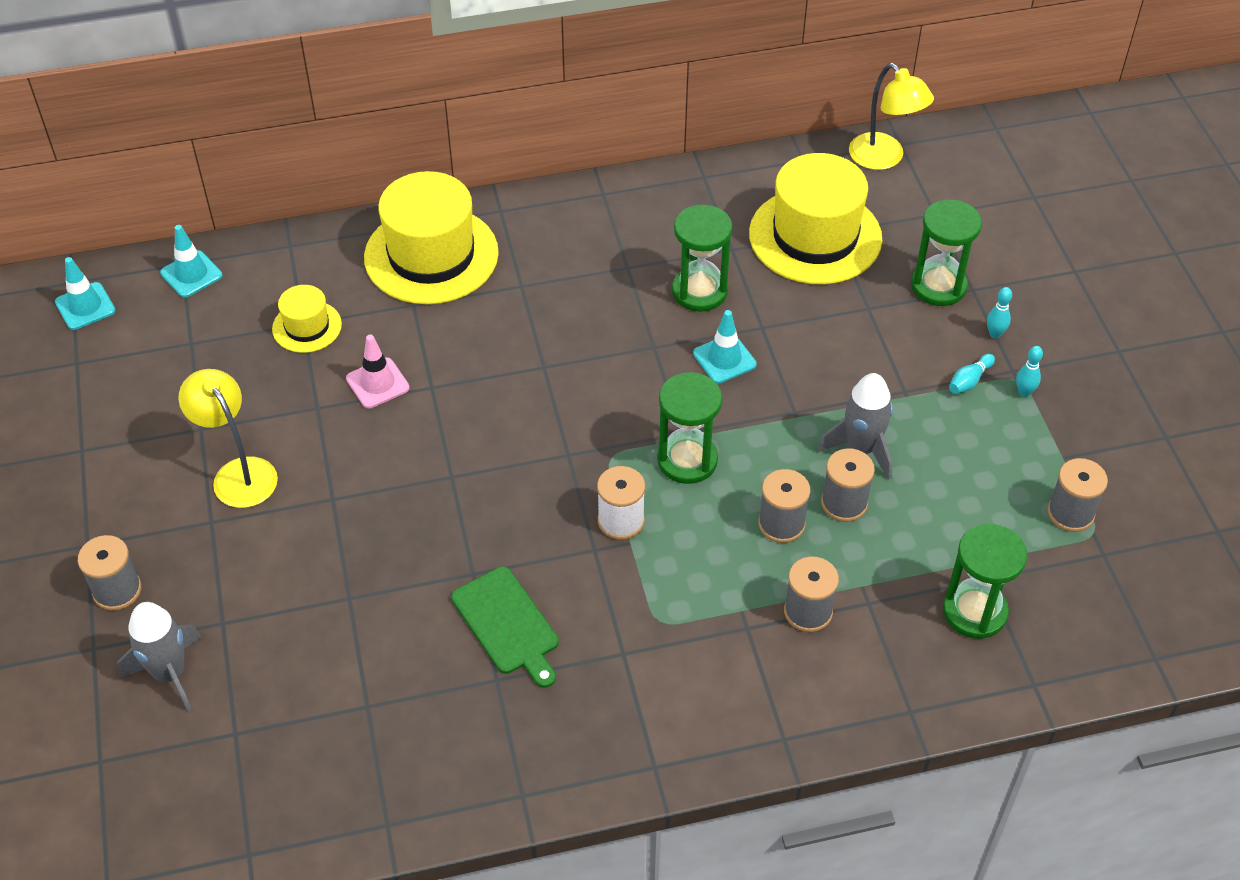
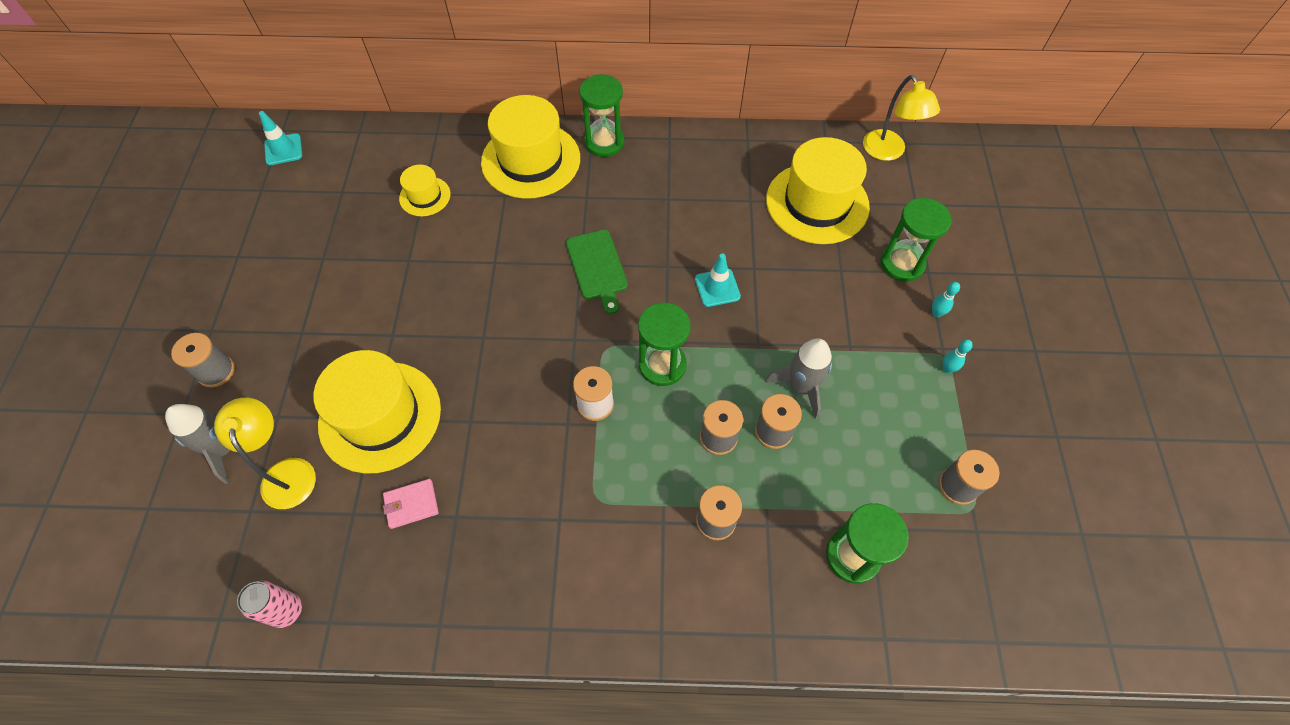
camera: 15 degrees right, 10 degrees up
(191, 274) = (362, 141): turquoise traffic cone -> none
(238, 473) = (335, 299): yellow lamp -> yellow lamp (287, 472)
(329, 825) = (287, 610): none -> pink can
(356, 593) = (380, 416): none -> yellow hat
(377, 383) = (457, 251): pink traffic cone -> none
(436, 679) = (411, 504): none -> pink wallet
(507, 624) = (480, 471): green cutting board -> green cutting board (597, 267)
(699, 291) = (715, 229): green hourglass -> green hourglass (604, 142)
(969, 381) = (904, 349): turquoise bowling pin -> none

